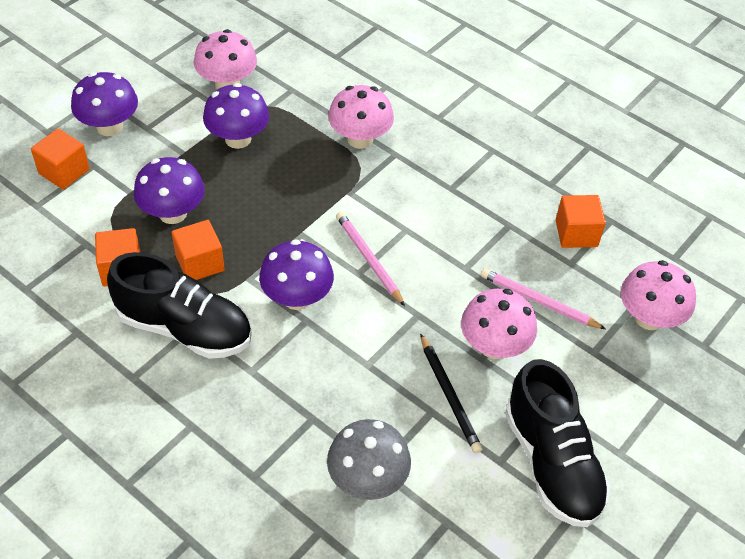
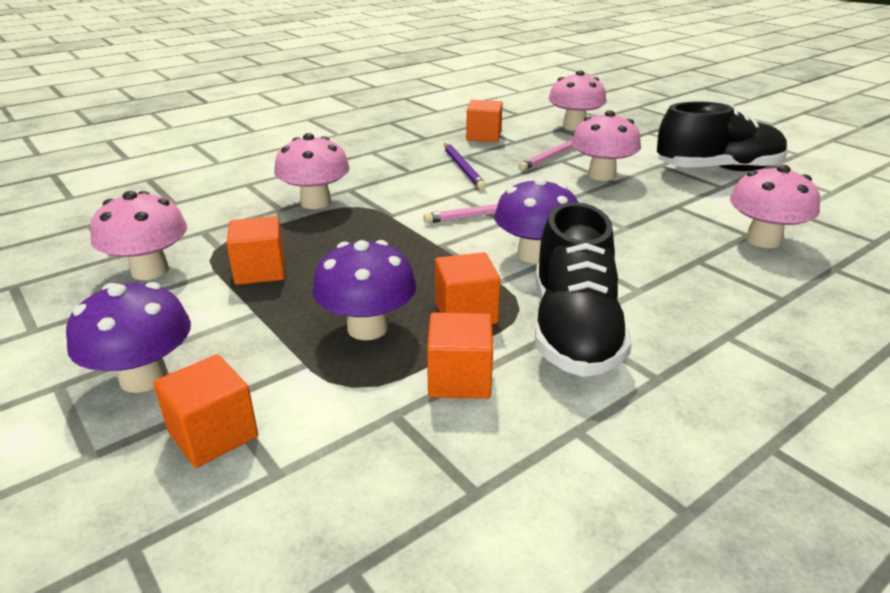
camera: 75 degrees left, 20 degrees down
(185, 328) = (574, 331): black shoe -> black shoe turned 150 degrees clockwise
(238, 139) = (260, 271): purple mushroom -> orange cube
(367, 479) = (763, 240): grey mushroom -> pink mushroom
(449, 395) = (657, 197): black pencil -> none
(472, 227) = (463, 168): none -> purple pencil

